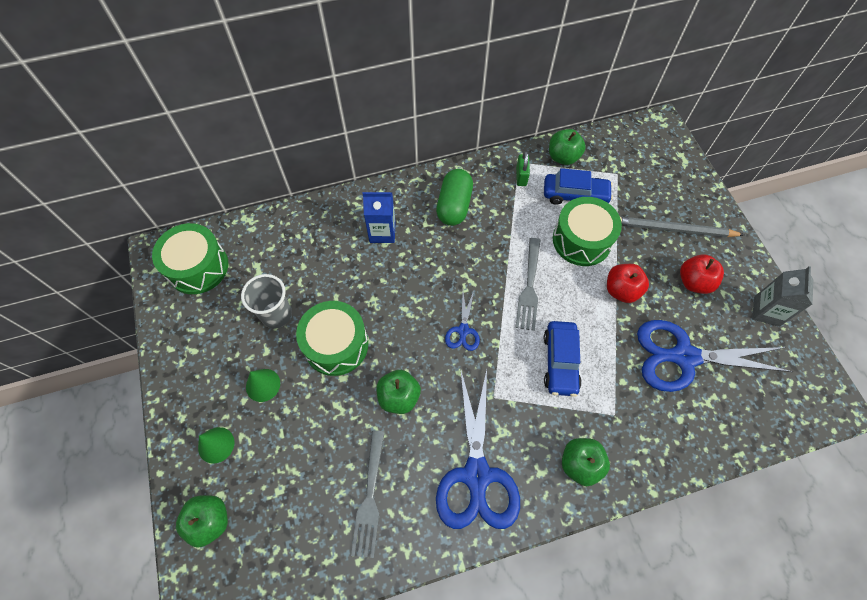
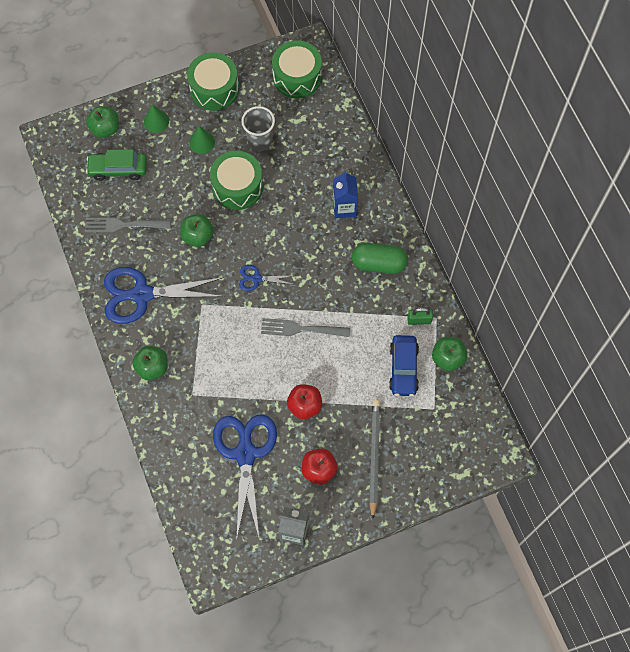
camera: 85 degrees right, 5 degrees up
(281, 503) = (118, 169): none -> green car
(560, 362) = (234, 354): blue car -> none
(582, 240) = (353, 373): green drum -> green drum (214, 89)

